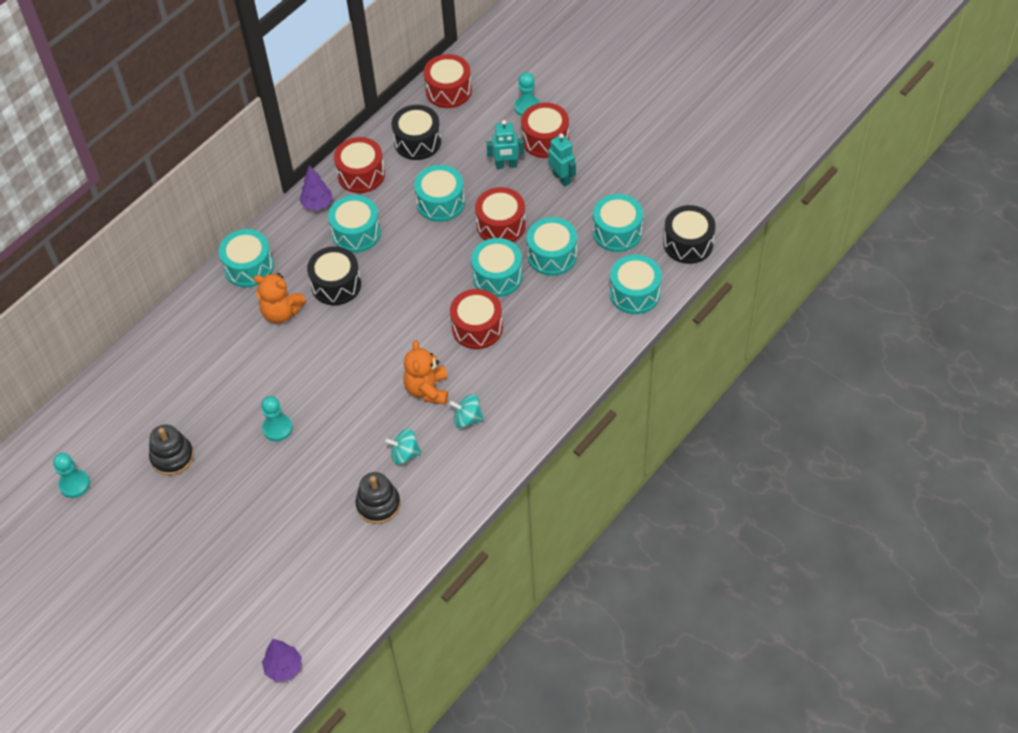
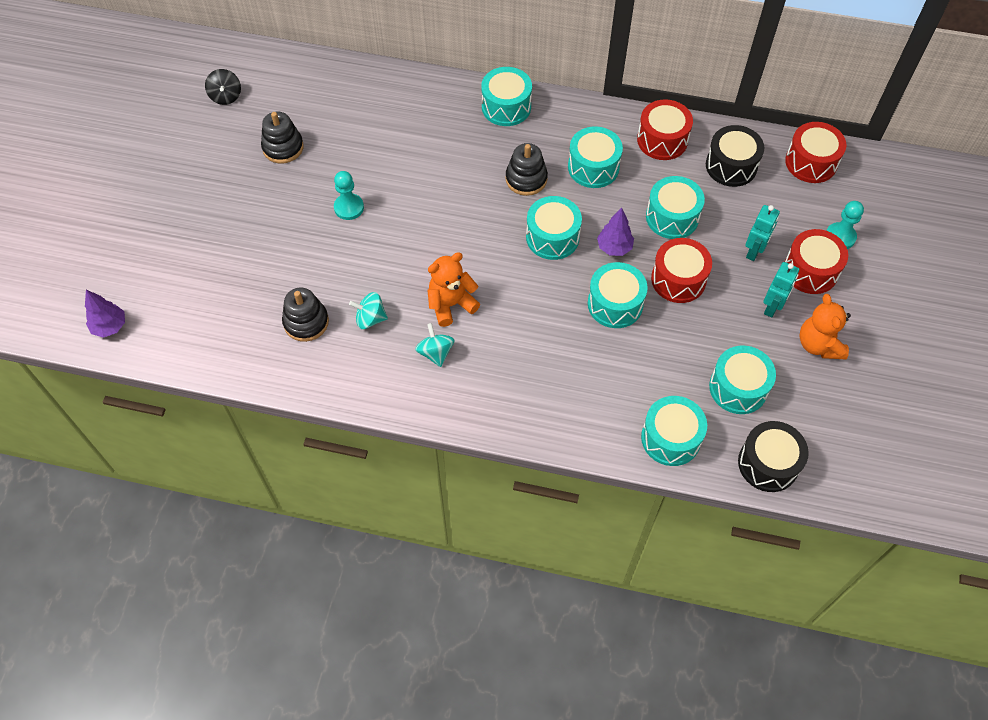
camera: 60 degrees right, 5 degrees up
(74, 484) = (226, 96): turquoise pawn -> black spinning top
(281, 312) = (472, 153): orange teddy bear -> orange teddy bear (819, 344)
(317, 204) = (606, 123): purple tree -> purple tree (614, 247)
(336, 285) = (526, 179): black drum -> black stacking toy
(405, 454) = (370, 318): turquoise spinning top -> turquoise spinning top turned 60 degrees counterclockwise
(477, 328) = (544, 314): red drum -> none
(506, 165) = (754, 251): turquoise robot -> turquoise robot turned 120 degrees counterclockwise
(552, 255) = (670, 340): turquoise drum -> turquoise drum (552, 237)

